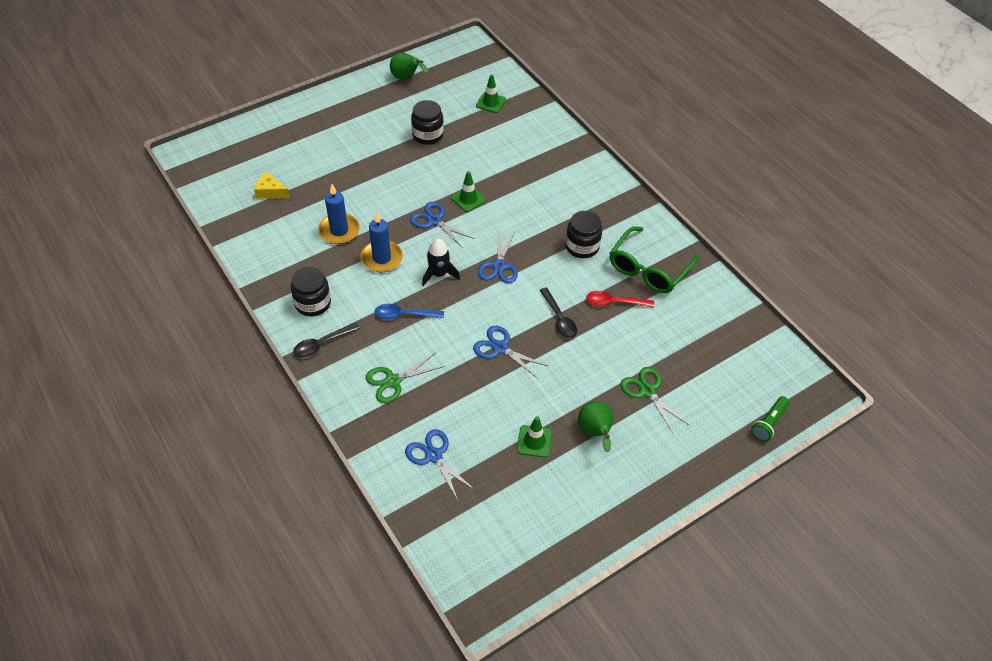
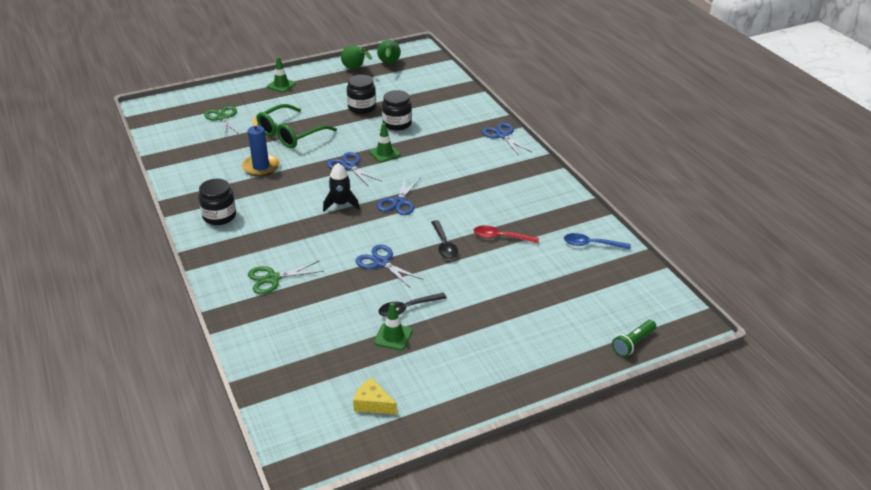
camera: 10 degrees right, 15 degrees down
(270, 192) = (210, 137): yellow cheese -> yellow cheese (373, 404)
(322, 344) = (217, 246): black spoon -> black spoon (407, 308)
(382, 258) = (292, 189): blue candle -> none
(404, 315) = (299, 231): blue spoon -> blue spoon (591, 244)
(433, 456) = (292, 339): blue scissors -> blue scissors (502, 135)
(491, 103) = (425, 89): green traffic cone -> green traffic cone (281, 85)
(582, 246) = (481, 194): black jar -> black jar (397, 124)
(595, 432) = (455, 335): green pear -> green pear (389, 63)
(647, 391) = (515, 307): green scissors -> green scissors (223, 118)
(648, 269) = (540, 215): green glasses -> green glasses (290, 134)

